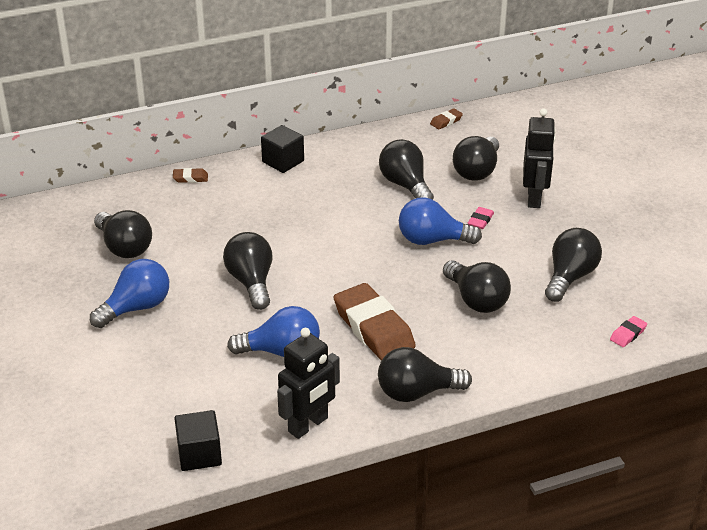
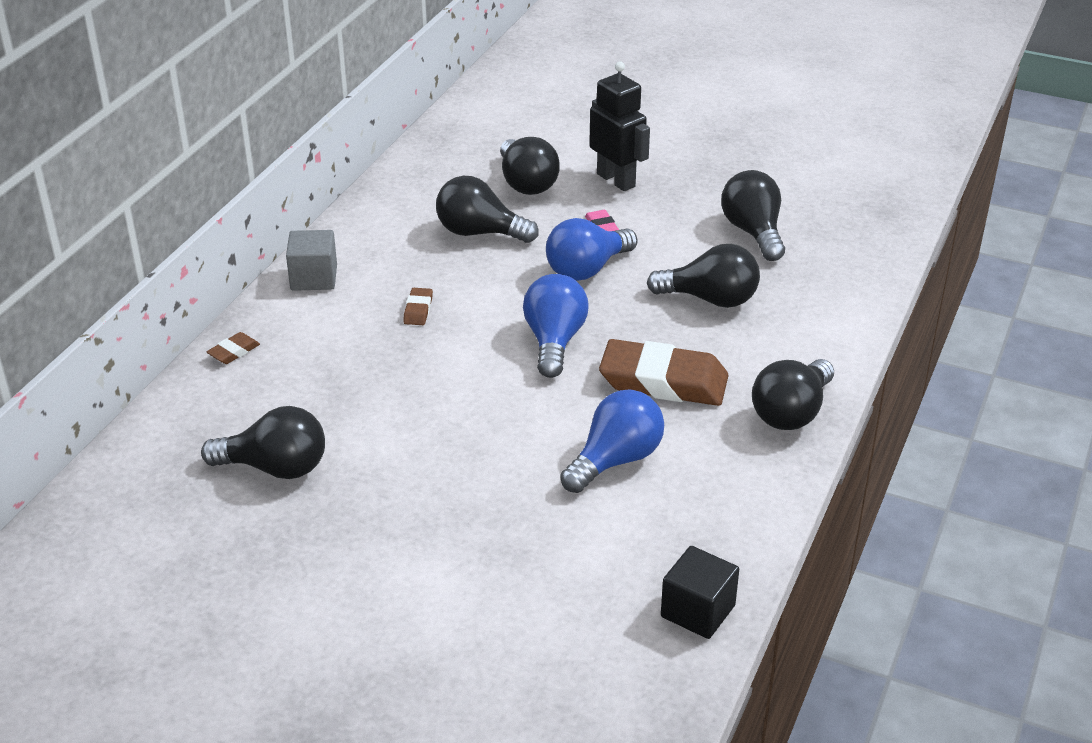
camera: 45 degrees left, 0 degrees up
(136, 308) = (395, 519): blue light bulb -> blue light bulb (554, 341)
(251, 282) = (476, 415): black light bulb -> none
(283, 161) = (314, 278): black cube -> grey cube
(308, 425) = (749, 509): black robot -> none
(446, 121) = (423, 152): brown eraser -> brown eraser (418, 310)
(628, 334) = (870, 252): pink eraser -> none

